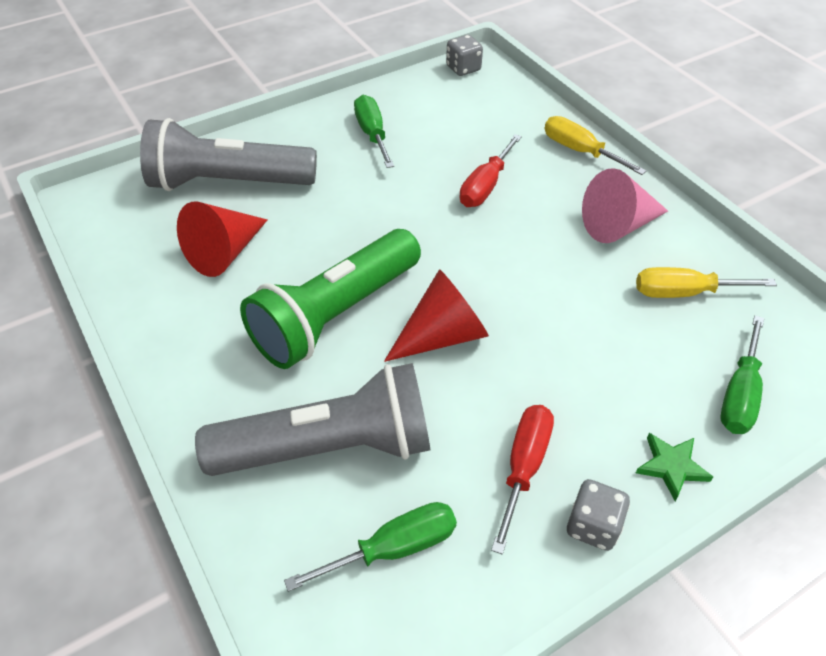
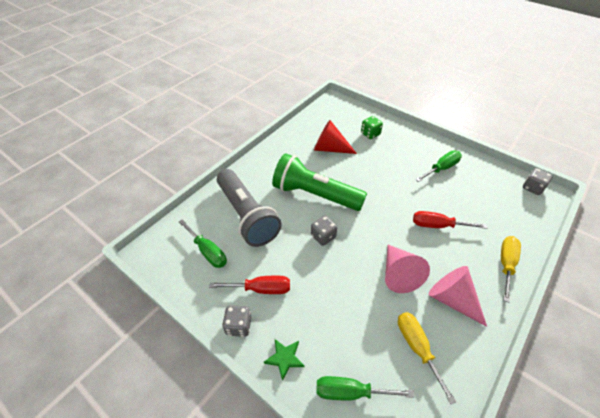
camera: 70 degrees right, 0 degrees up
(228, 183) = (370, 134): grey flashlight -> green dice
(443, 335) = (323, 236): red cone -> grey dice
(558, 265) = (399, 274): none -> pink cone

